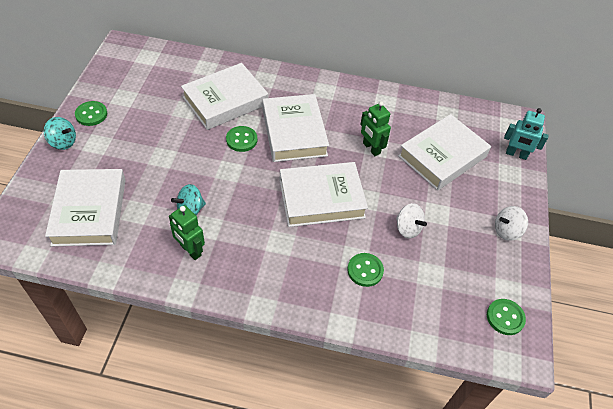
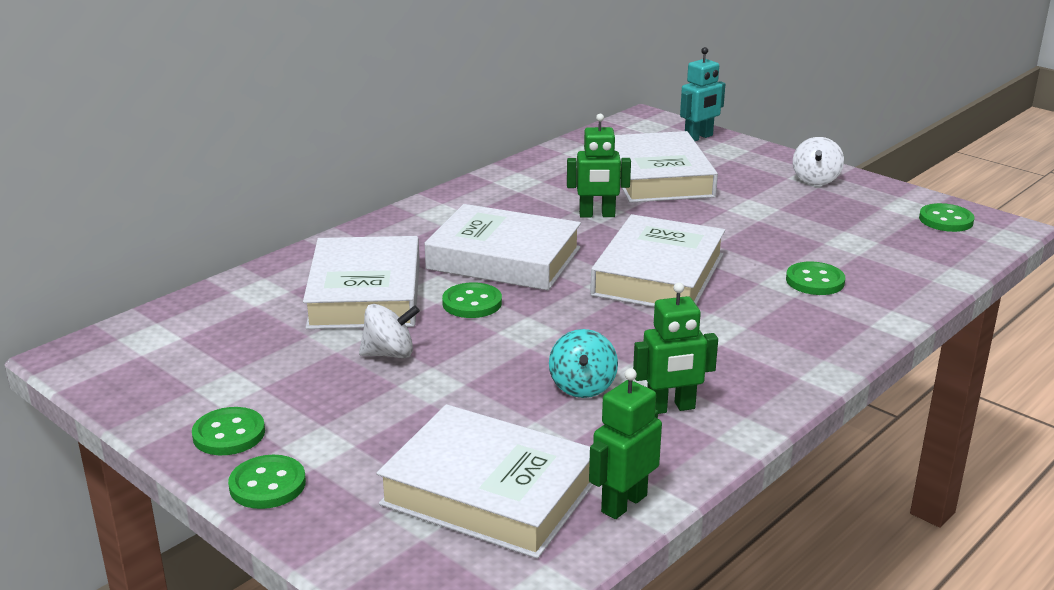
camera: 55 degrees left, 25 degrees down
(63, 142) = (267, 485): turquoise spinning top -> green button
(102, 261) = (623, 503): none -> green robot
(408, 228) = (764, 233): white spinning top -> white spinning top (389, 354)

